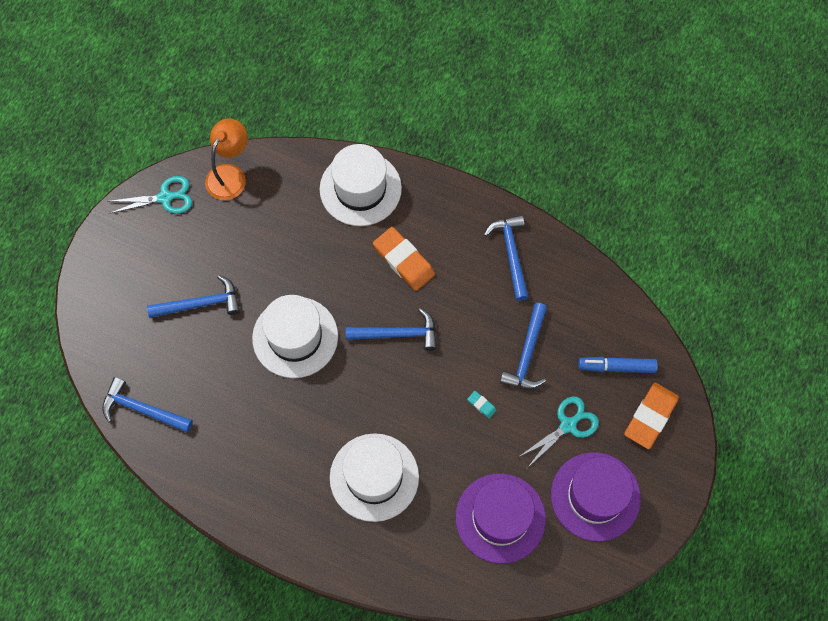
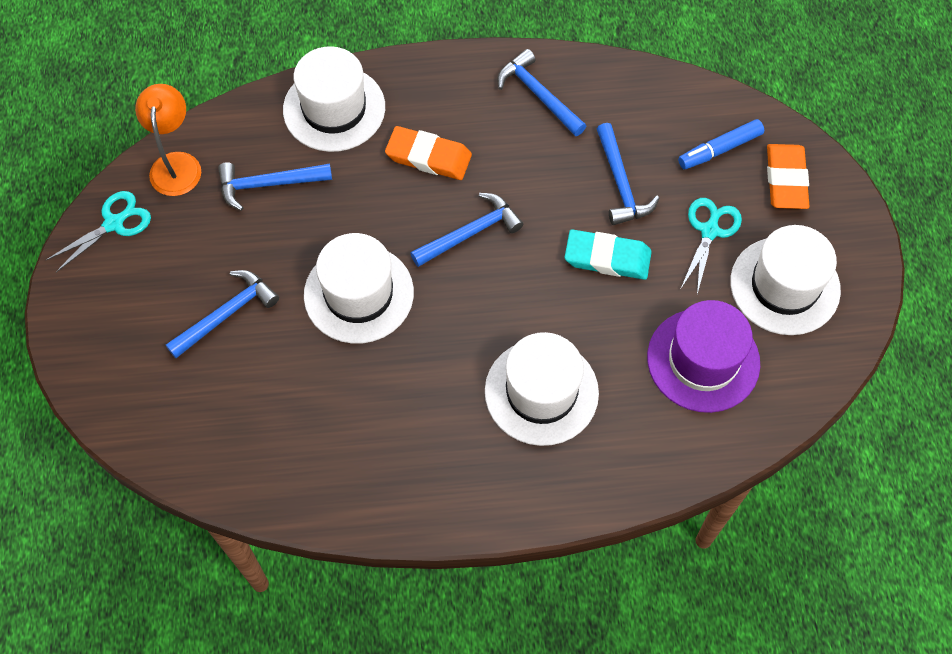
camera: 30 degrees left, 5 degrees down
(142, 409) = (229, 462): blue hammer -> blue hammer (268, 184)
(481, 405) = (607, 258): turquoise eraser -> turquoise eraser, size x2.33
(595, 496) = (785, 286): purple hat -> white hat

